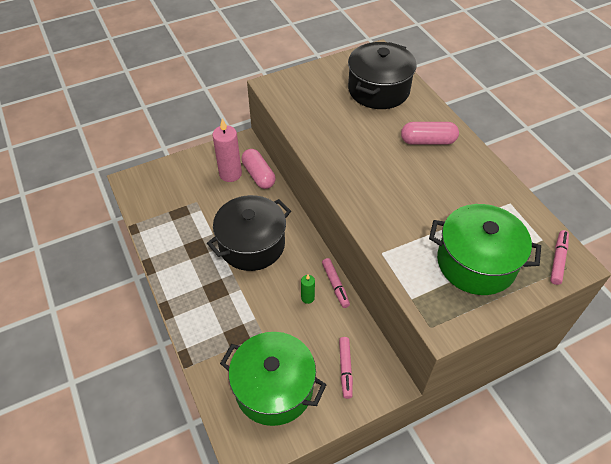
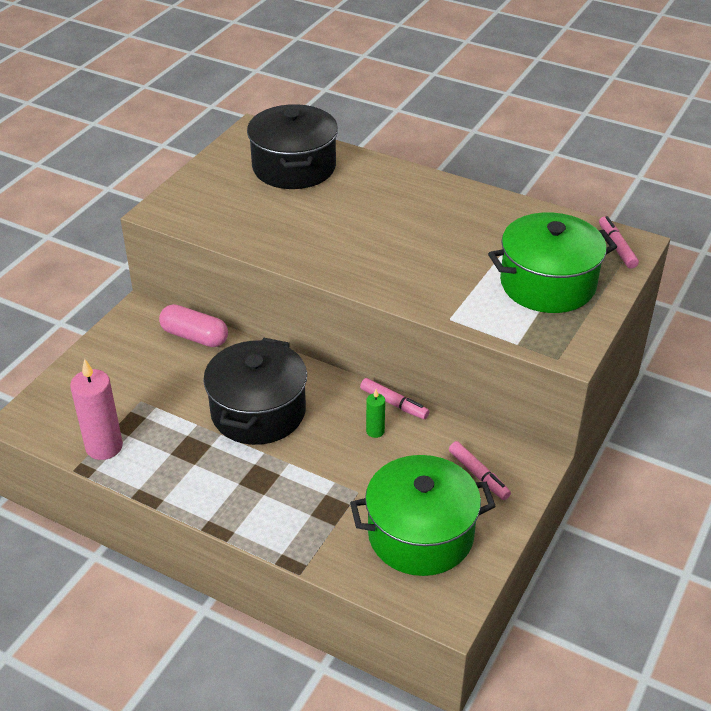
camera: 35 degrees left, 10 degrees down
(230, 174) = (156, 351): pink candle -> pink candle (104, 447)
(428, 141) = (396, 196): pink capsule -> none

